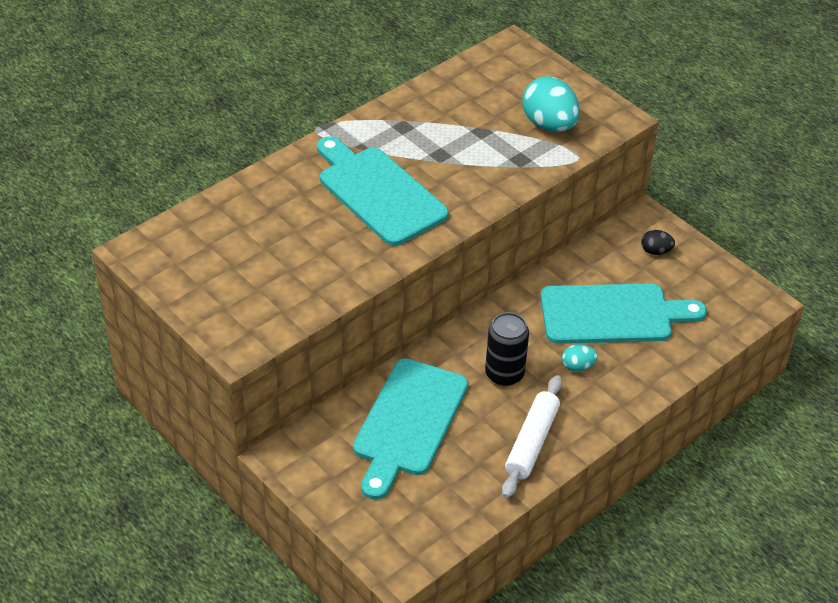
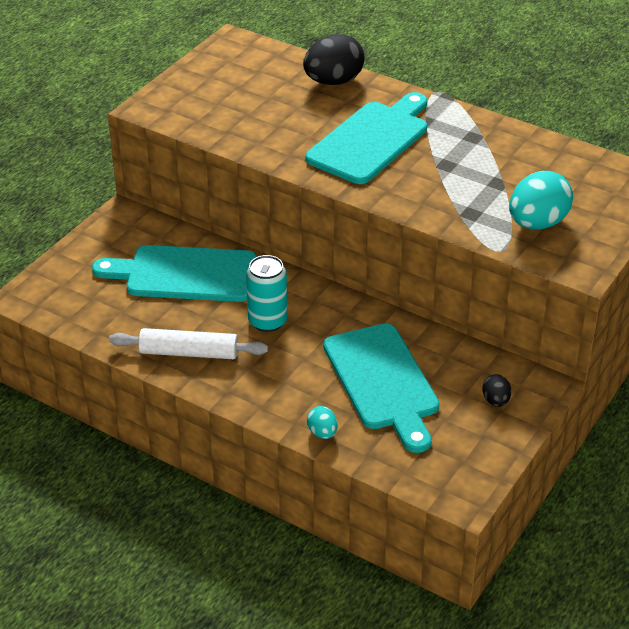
camera: 75 degrees right, 5 degrees down
(260, 194) = (333, 81): none -> black egg
(504, 374) = (267, 321): black can -> turquoise can
(578, 366) = (299, 368): turquoise egg -> turquoise egg (322, 433)

